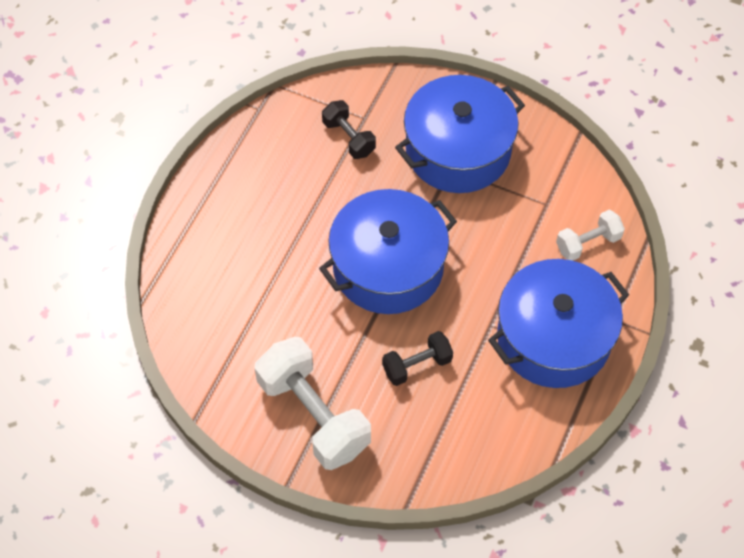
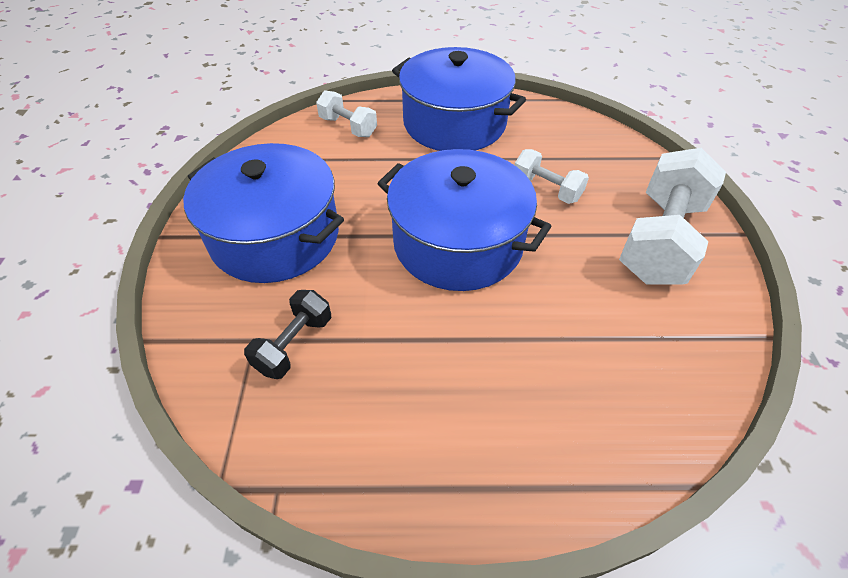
camera: 115 degrees left, 10 degrees down
(417, 365) = (546, 189): black dumbbell -> white dumbbell

